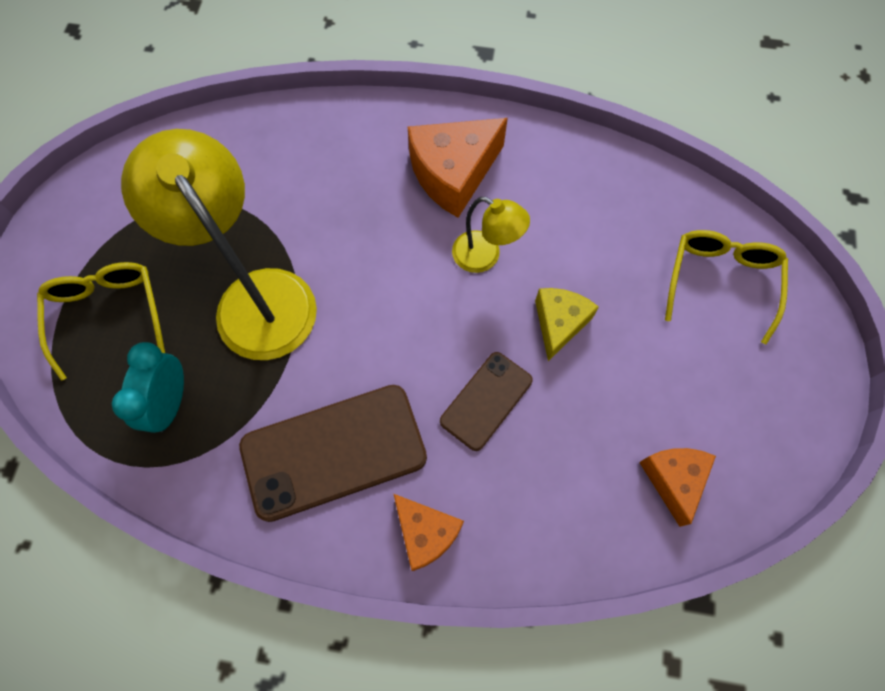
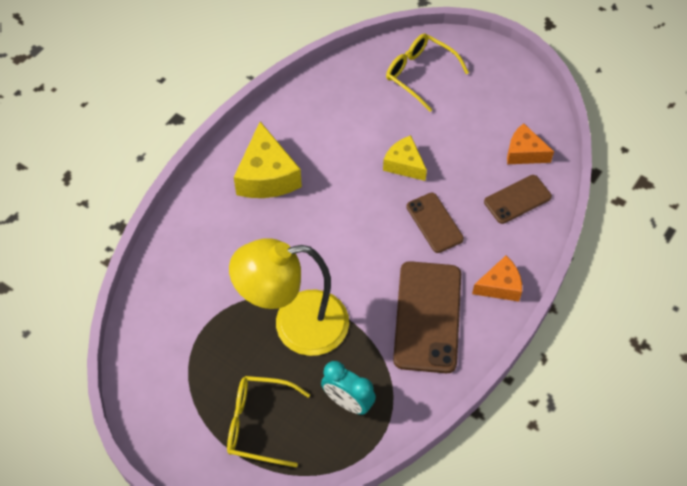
camera: 65 degrees left, 10 degrees down
(453, 174) = (267, 176): orange cheese -> yellow cheese
(485, 256) = (338, 183): yellow lamp -> none
(585, 501) = (517, 199): none -> brown phone

